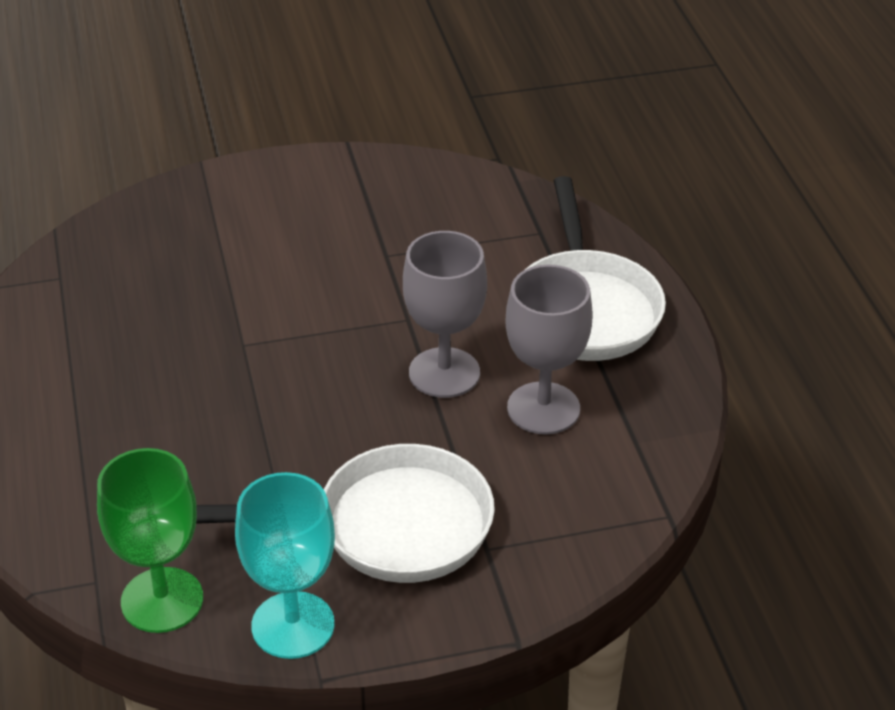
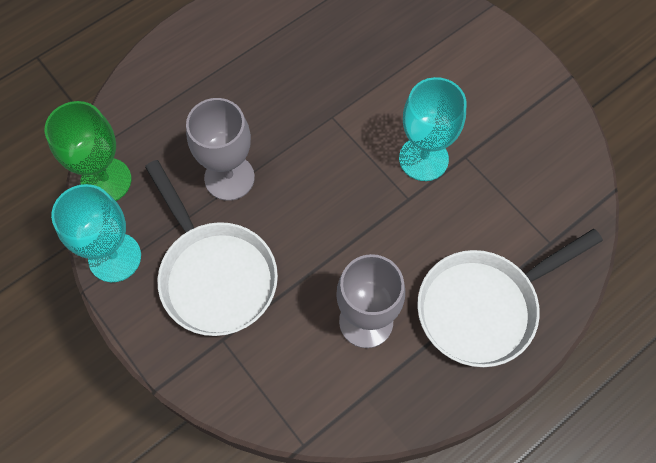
camera: 65 degrees right, 25 degrees up
(364, 288) = (423, 159): none -> turquoise goblet
(444, 373) = (367, 244): grey goblet -> grey goblet (229, 178)

